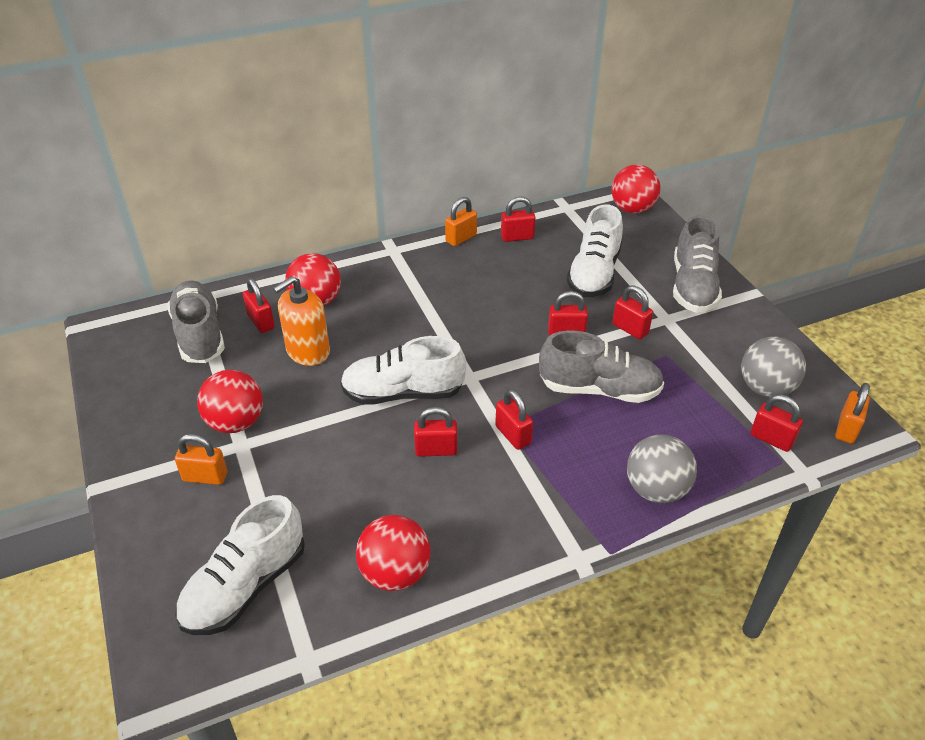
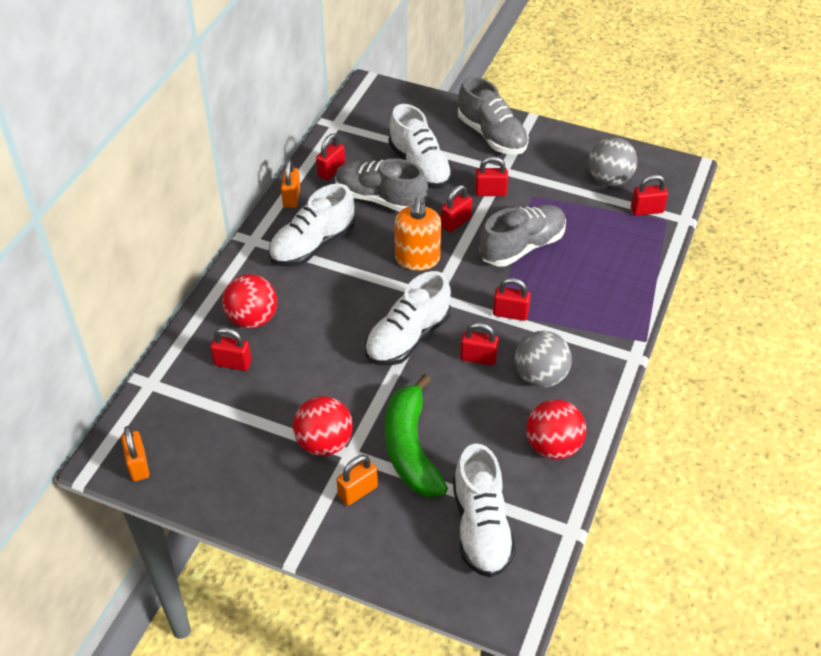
camera: 45 degrees left, 5 degrees up
(199, 335) = (199, 407): grey shoe -> grey shoe (380, 199)
(286, 477) = (411, 448): none -> green banana
(308, 351) = (301, 358): orange soap dispenser -> orange soap dispenser (417, 259)
(429, 279) = (312, 245): none -> white shoe
(436, 450) = (478, 358): red padlock -> red padlock turned 60 degrees clockwise
(632, 209) = (383, 98): red ball -> none
(656, 489) = (625, 286): grey ball -> grey ball (540, 376)
(846, 429) = (675, 176): orange padlock -> orange padlock (138, 465)

